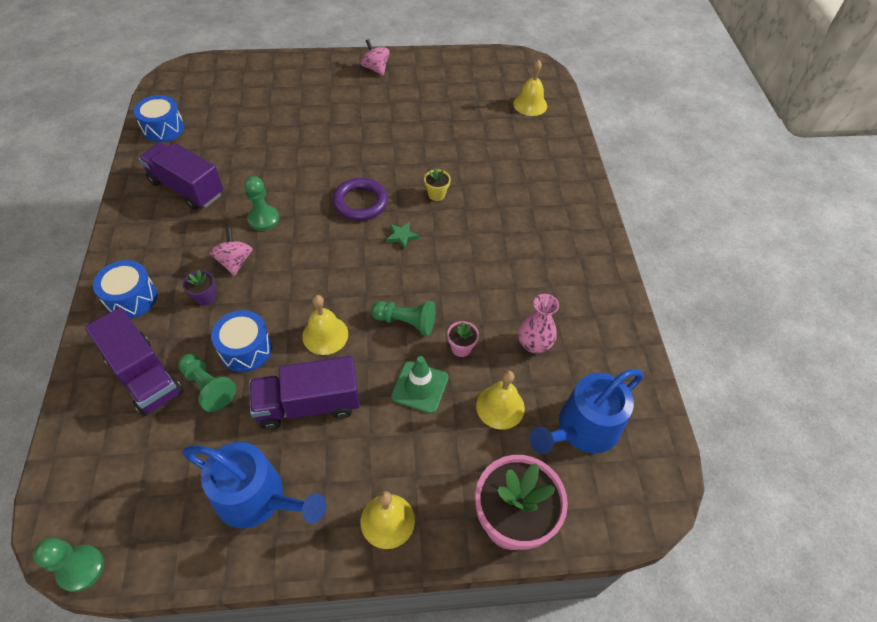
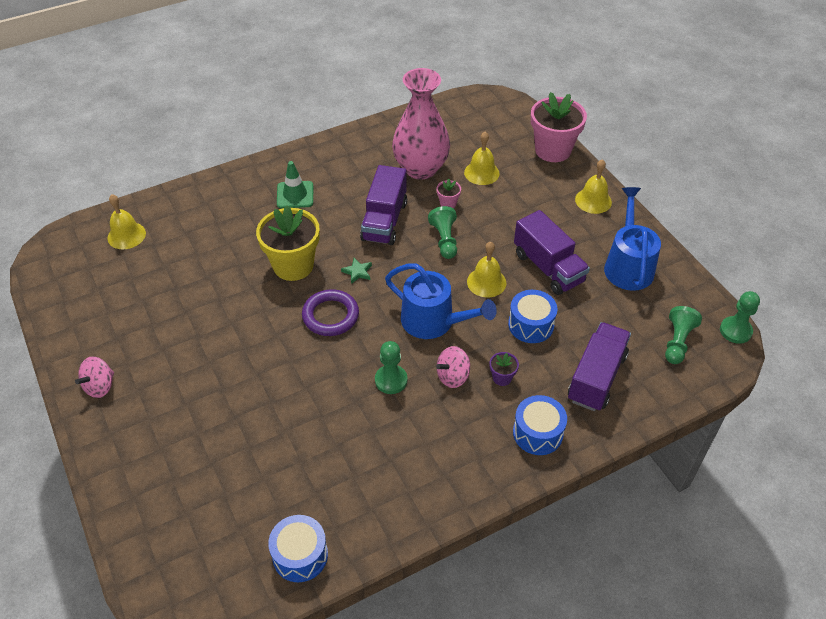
camera: 110 degrees left, 5 degrees down
(186, 188) = (384, 470): purple truck -> purple truck (384, 221)
(208, 387) = (576, 331): green pawn -> green pawn (677, 342)
(420, 387) = (494, 215): green traffic cone -> green traffic cone (295, 195)
(436, 194) = (293, 265): yellow flower pot -> yellow flower pot, size x2.32
(534, 344) = (421, 168): pink vase -> pink vase, size x1.96
(583, 428) = (471, 134): blue watering can -> blue watering can (433, 321)

